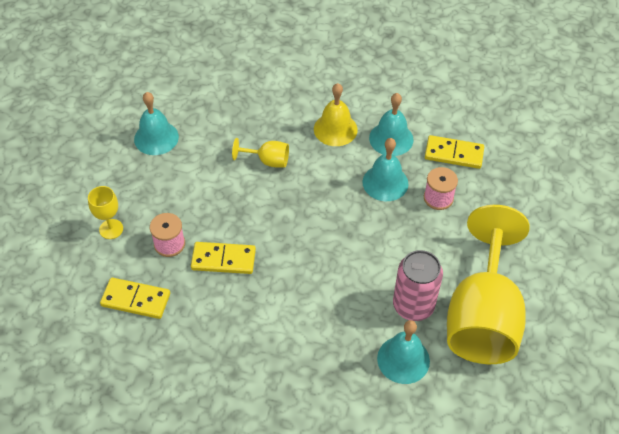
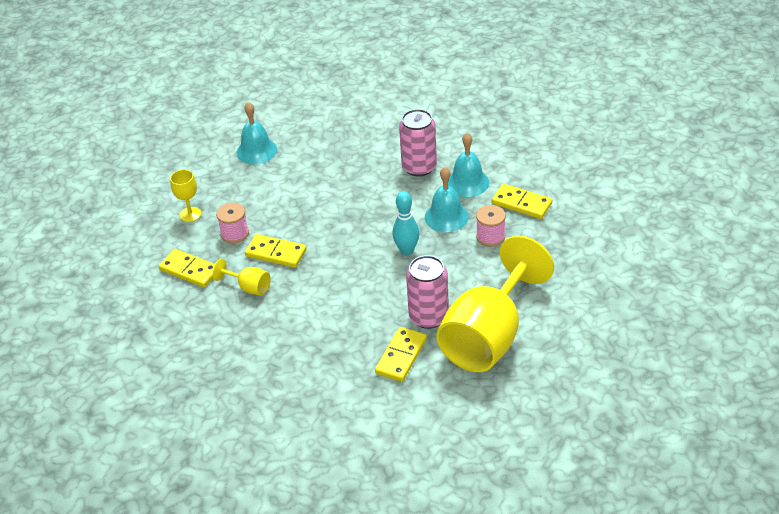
camera: 20 degrees right, 10 degrees down
(268, 161) = (347, 183): yellow goblet -> yellow goblet (249, 287)
(335, 129) = (419, 167): yellow bell -> pink can
(360, 230) = (407, 250): none -> turquoise bowling pin
(403, 359) = (401, 356): turquoise bell -> yellow domino

